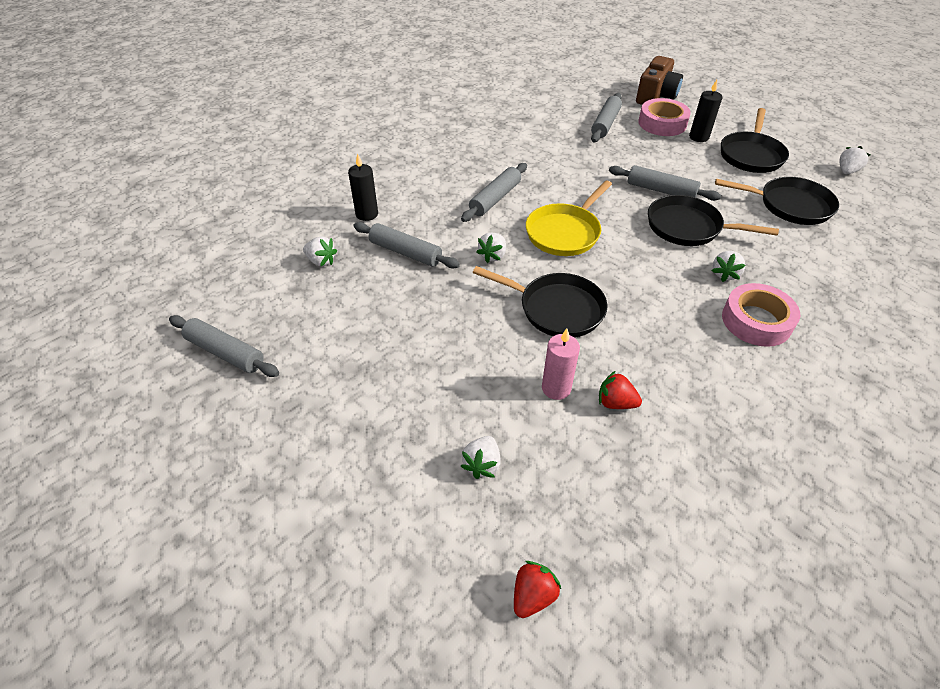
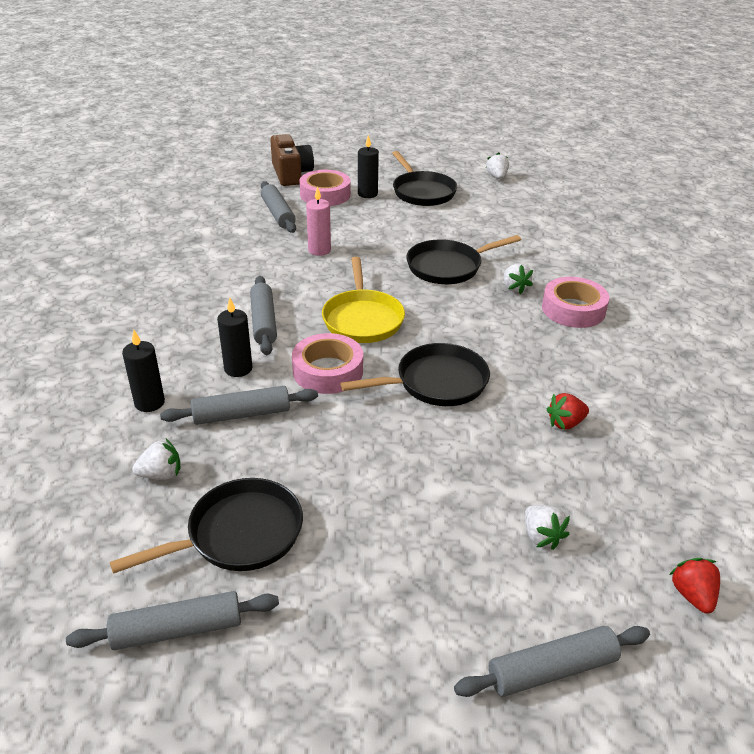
camera: 45 degrees left, 10 degrees down
(440, 221) = (238, 369): none -> black candle
(493, 256) = (328, 371): white strawberry -> pink tape
(556, 388) = (515, 441): pink candle -> pink candle (319, 250)
(661, 190) = (393, 248): grey rolling pin -> grey rolling pin (552, 670)
(789, 205) = (492, 217): black pan -> black pan (238, 534)

